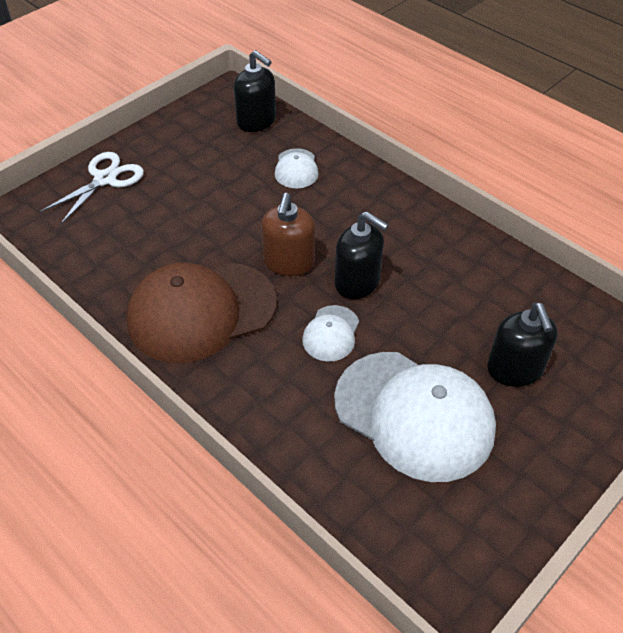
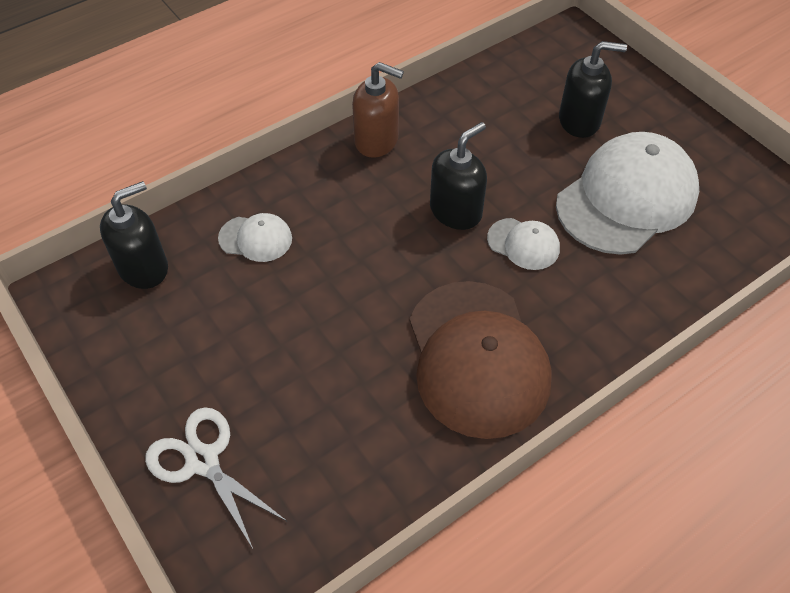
camera: 80 degrees left, 5 degrees up
(289, 262) = (415, 266): brown soap dispenser -> brown soap dispenser (377, 140)

